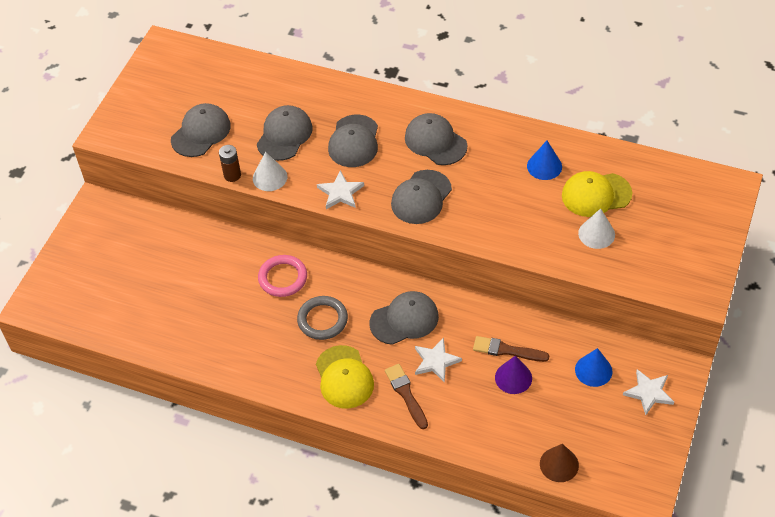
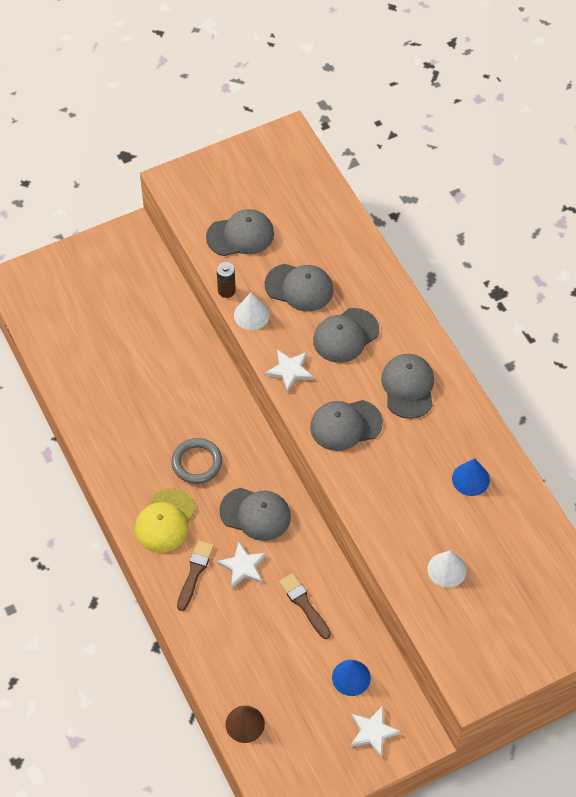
camera: 40 degrees right, 5 degrees up
(283, 278) = (203, 405): pink ring -> none
(284, 135) = (299, 287): grey cap -> grey cap turned 45 degrees clockwise
(513, 377) = (285, 629): purple cone -> none
(596, 194) = (484, 537): yellow cap -> none

